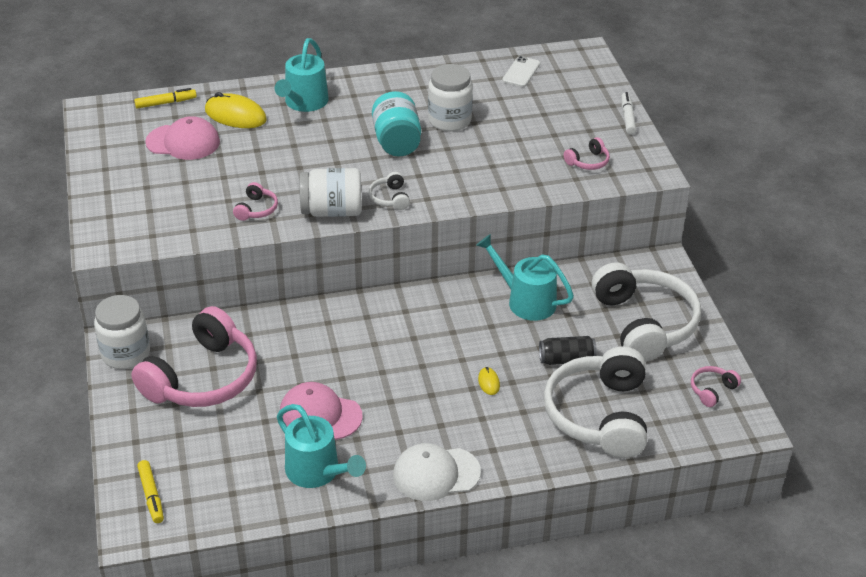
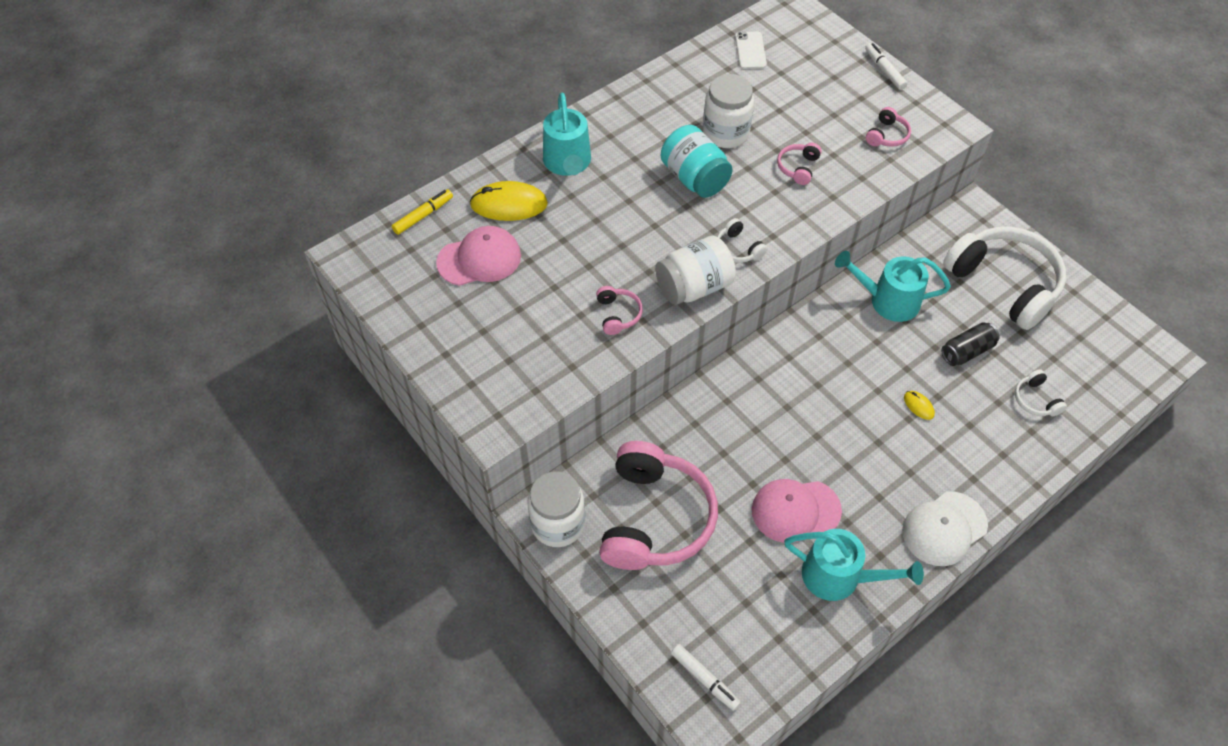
camera: 25 degrees left, 15 degrees up
(151, 495) = (704, 679): yellow marker -> white marker
(599, 415) = (1035, 400): white headphones -> white headphones, size x0.41
(712, 390) = (1106, 332): pink headphones -> pink headphones (798, 167)

